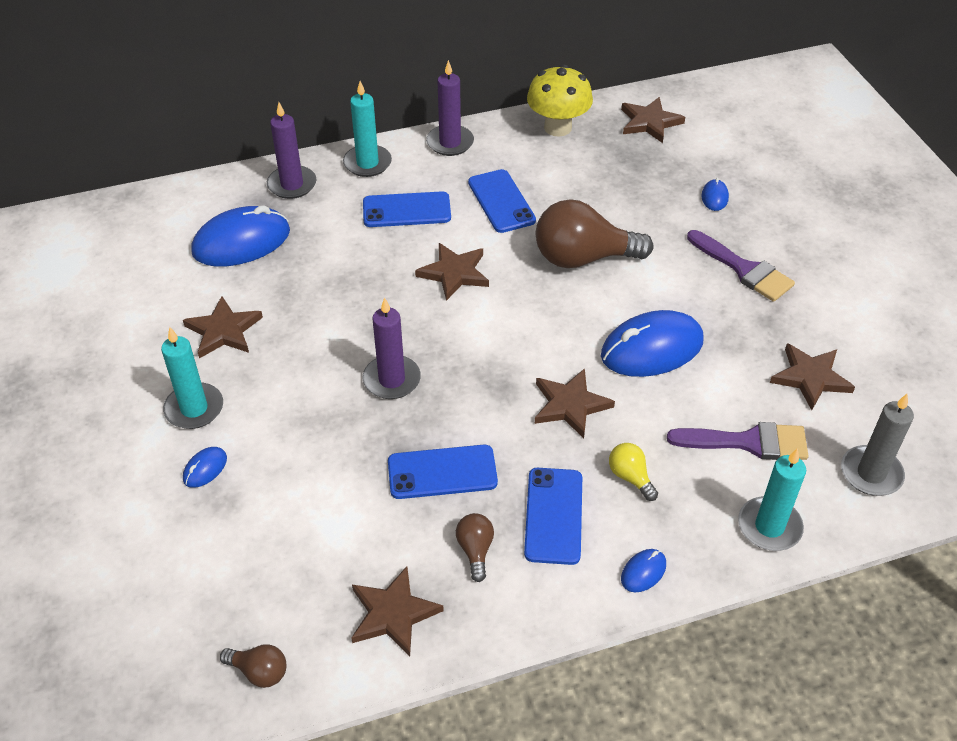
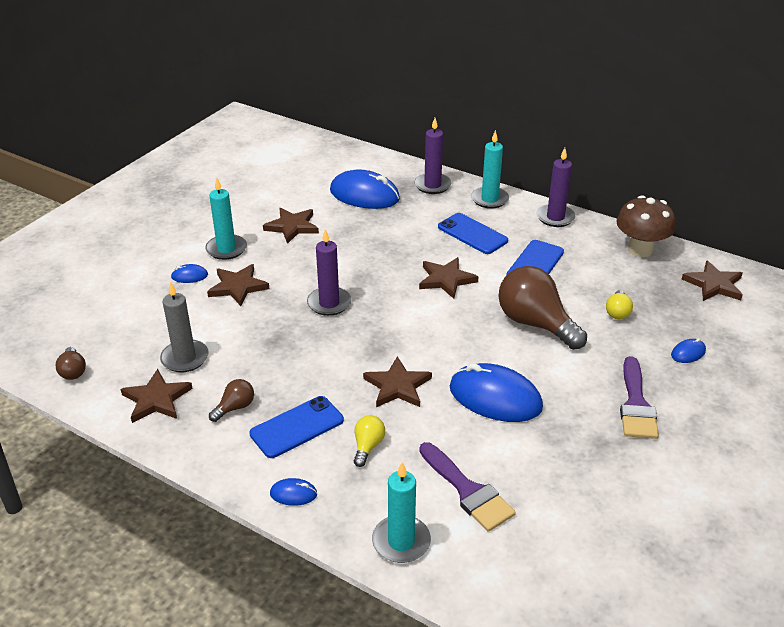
camera: 50 degrees right, 10 degrees down
(442, 472) = (280, 362): blue phone -> none
(557, 127) = (640, 249): yellow mushroom -> brown mushroom
(623, 199) = (617, 312): none -> yellow light bulb
(810, 377) = (574, 495): brown star -> brown star (238, 287)
(871, 473) = (519, 578): grey candle -> grey candle (185, 358)

